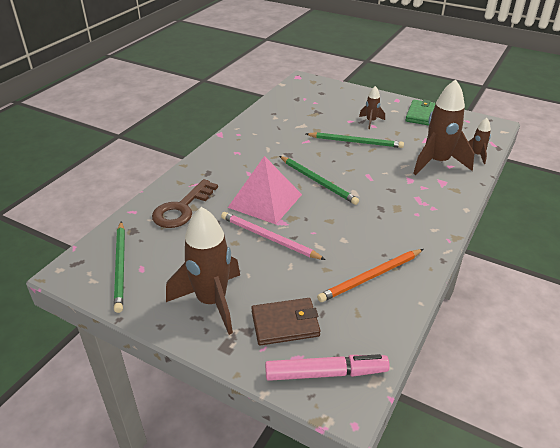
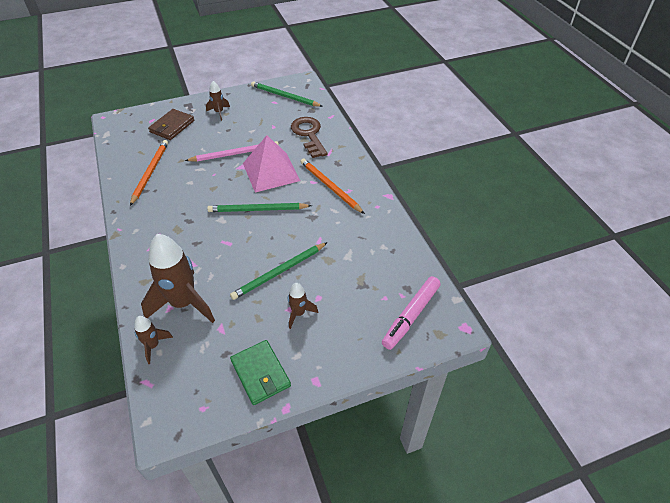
camera: 130 degrees right, 10 degrees up
(212, 302) = (219, 112): brown rocket -> brown rocket, size x0.48
(244, 162) = (330, 187): none -> orange pencil
(326, 373) = (132, 123): pink marker -> pink marker (411, 316)

